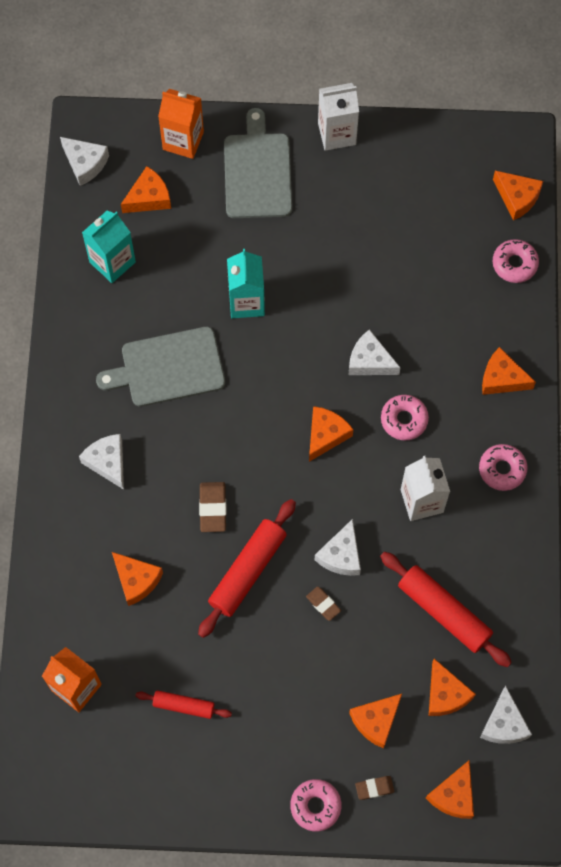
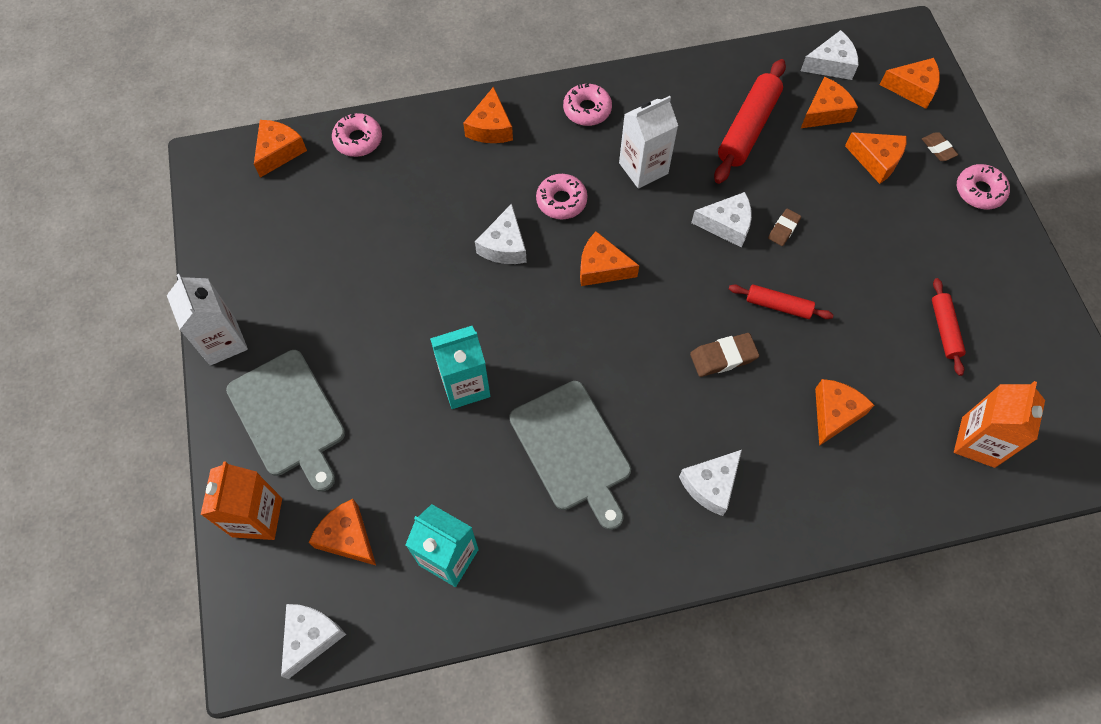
camera: 105 degrees left, 5 degrees down
(247, 571) = (778, 306): red rolling pin -> red rolling pin, size x0.58
(257, 172) = (288, 416): grey cutting board -> grey cutting board turned 105 degrees counterclockwise

